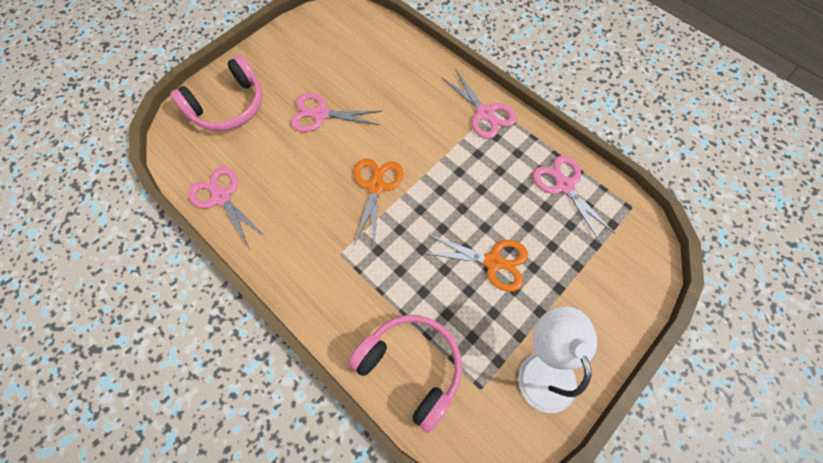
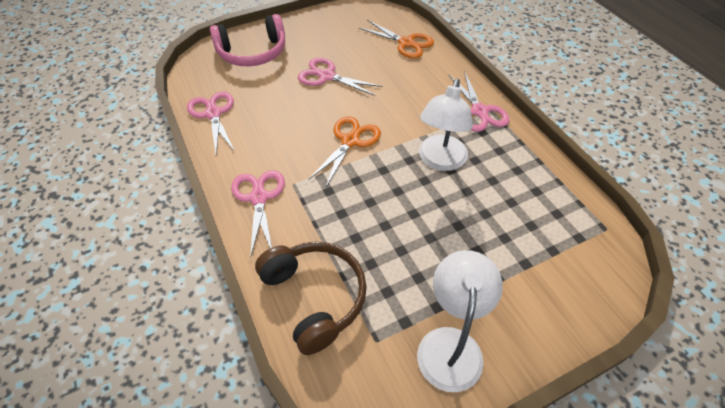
camera: 20 degrees right, 15 degrees down
(411, 367) = (315, 297): pink headphones -> brown headphones
(468, 182) = (440, 161): none -> white lamp
(493, 262) = (437, 233): orange scissors -> orange scissors (406, 43)
(564, 185) = (538, 189): pink scissors -> pink scissors (259, 197)

